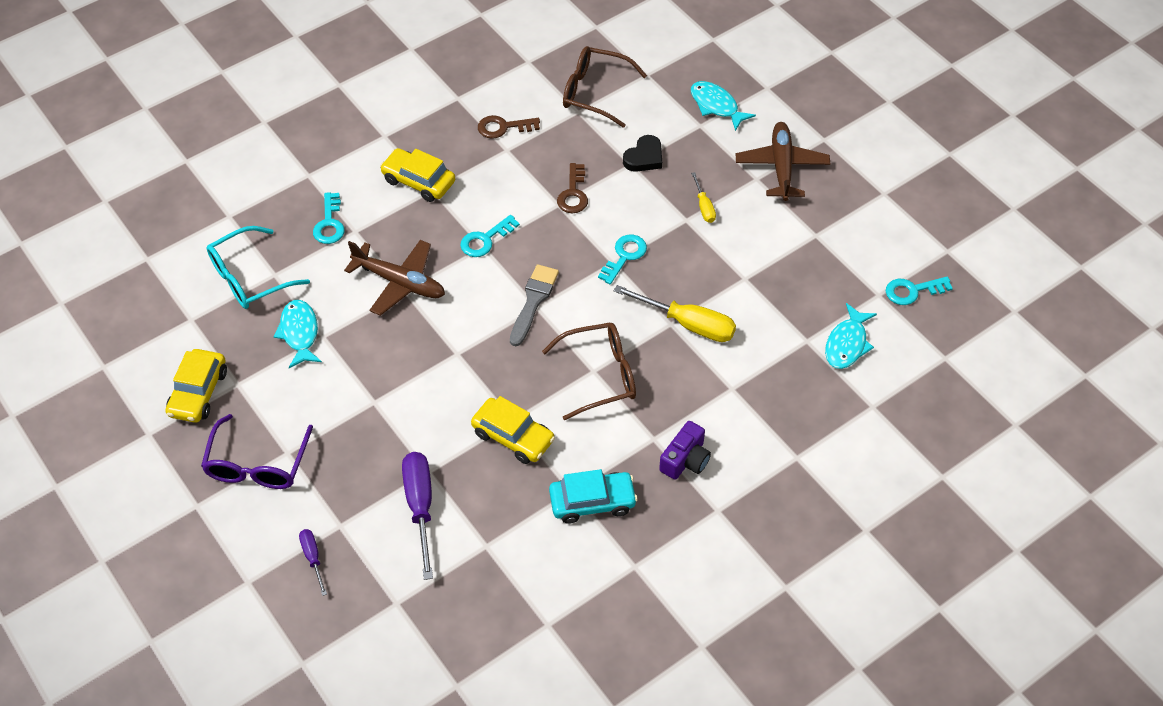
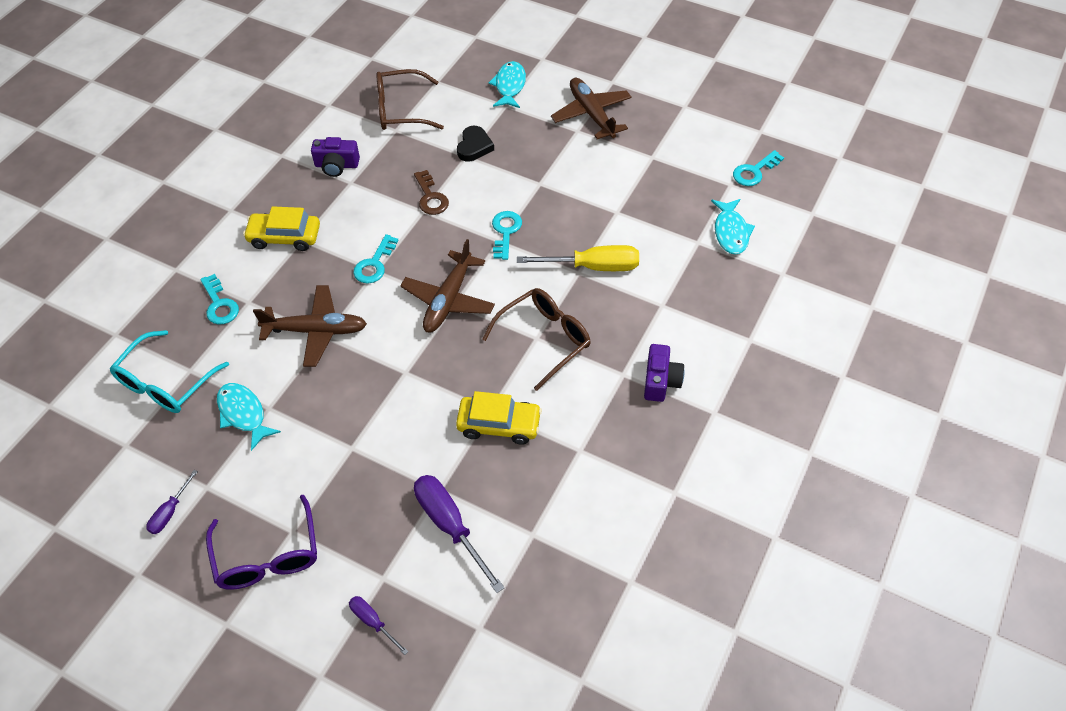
camera: 25 degrees left, 0 degrees up
(198, 393) = (170, 512): yellow car -> purple screwdriver
(503, 127) = (336, 165): brown key -> purple camera
(533, 301) = (448, 300): grey brush -> brown plane
(592, 502) = (603, 452): turquoise car -> none
(704, 207) = (548, 168): yellow screwdriver -> none
(716, 106) = (509, 86): turquoise fish -> turquoise fish turned 75 degrees clockwise

